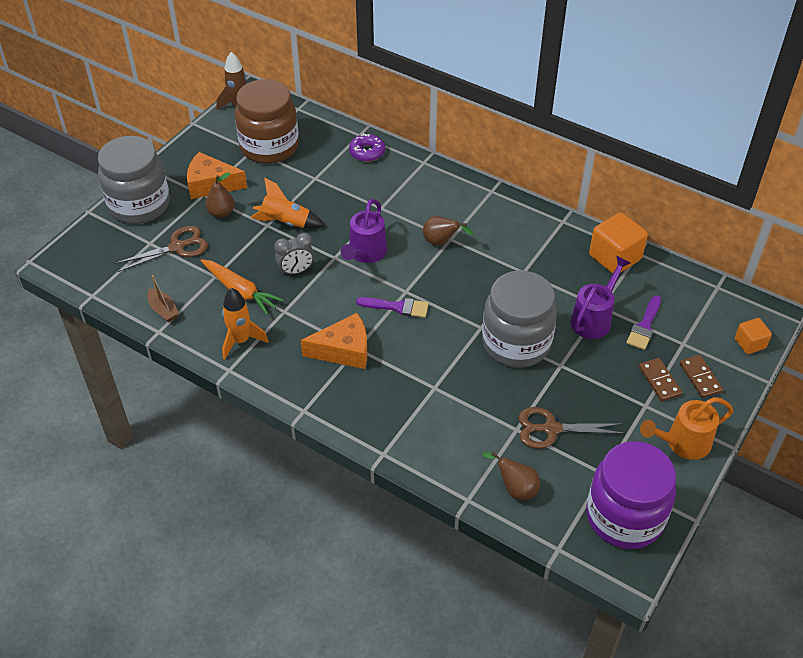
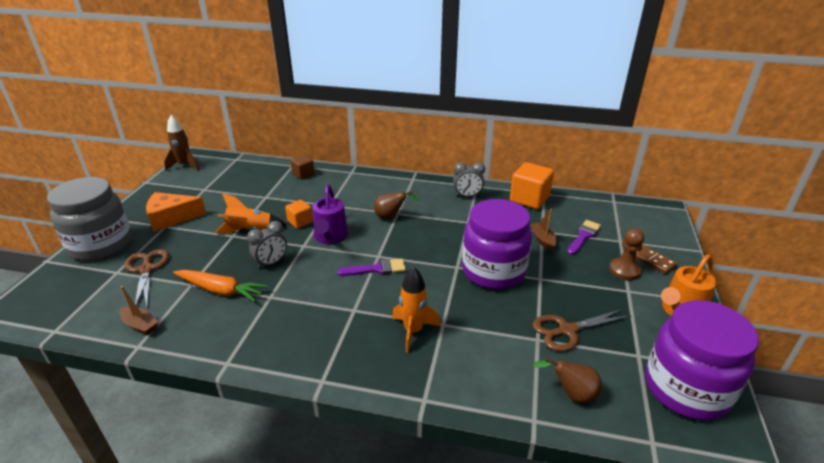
camera: 20 degrees left, 15 degrees down
(177, 247) = (146, 269): brown scissors -> brown scissors turned 60 degrees counterclockwise
(221, 213) = (186, 235): brown pear -> none
(241, 341) = (233, 333): orange rocket -> orange rocket (413, 331)
(269, 147) = (219, 185): brown jar -> none
(343, 350) = (342, 315): orange cheese -> none
(367, 152) = (303, 174): purple donut -> brown cube
(516, 343) = (493, 271): grey jar -> purple jar
(543, 234) = (467, 196): none -> grey clock
(594, 318) = (542, 240): purple watering can -> brown boat
(644, 326) = (583, 236): purple brush -> purple brush turned 150 degrees counterclockwise
(659, 381) = (624, 270): brown domino -> brown pawn
(750, 343) = (666, 230): orange cube -> orange cube (300, 222)

